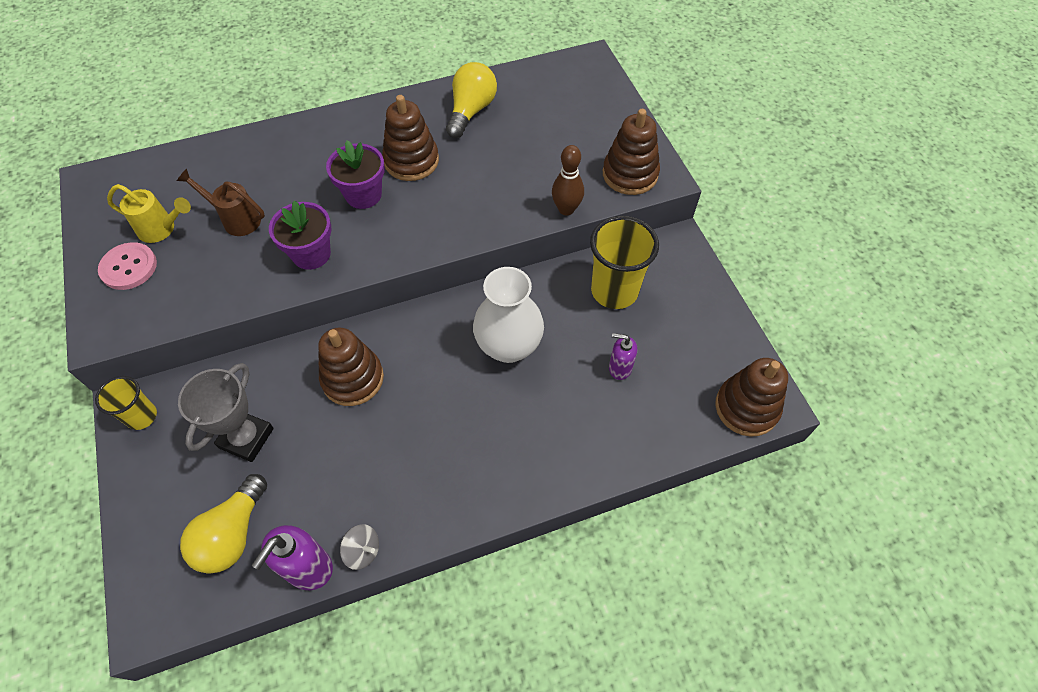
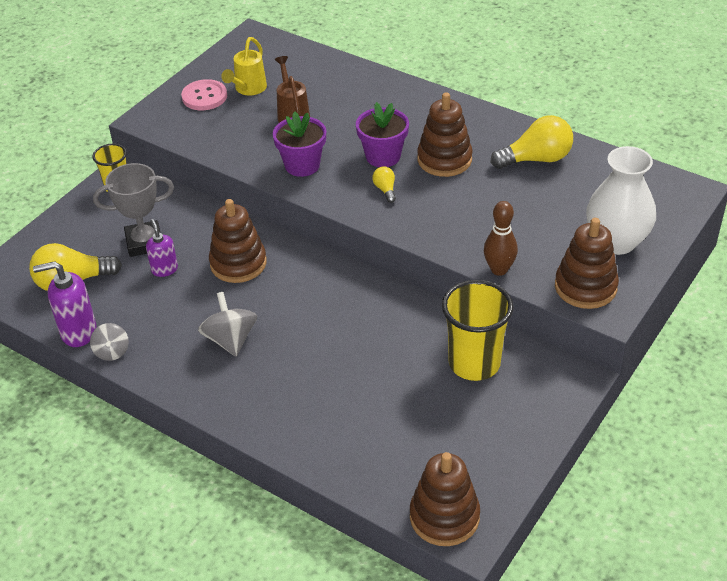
camera: 55 degrees right, 15 degrees down
(162, 229) = (248, 89): yellow watering can -> yellow watering can turned 45 degrees clockwise
(405, 219) = (385, 190): none -> yellow light bulb
(439, 441) = (230, 340): none -> grey spinning top
(508, 346) = (351, 330): white vase -> white vase (616, 241)
(619, 368) = (399, 409): purple soap dispenser -> purple soap dispenser (164, 269)

